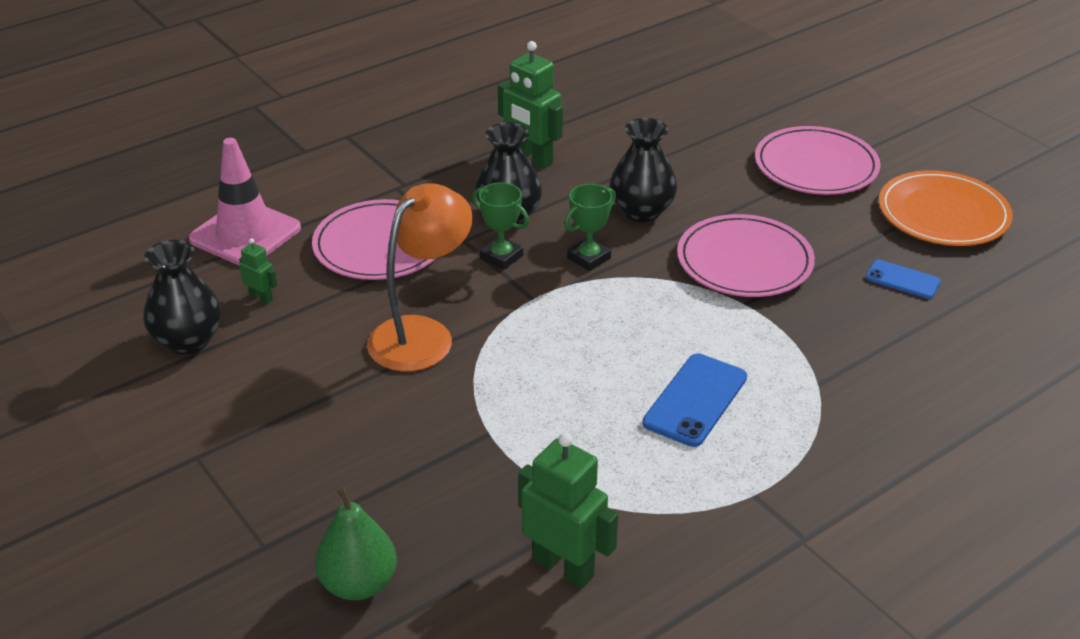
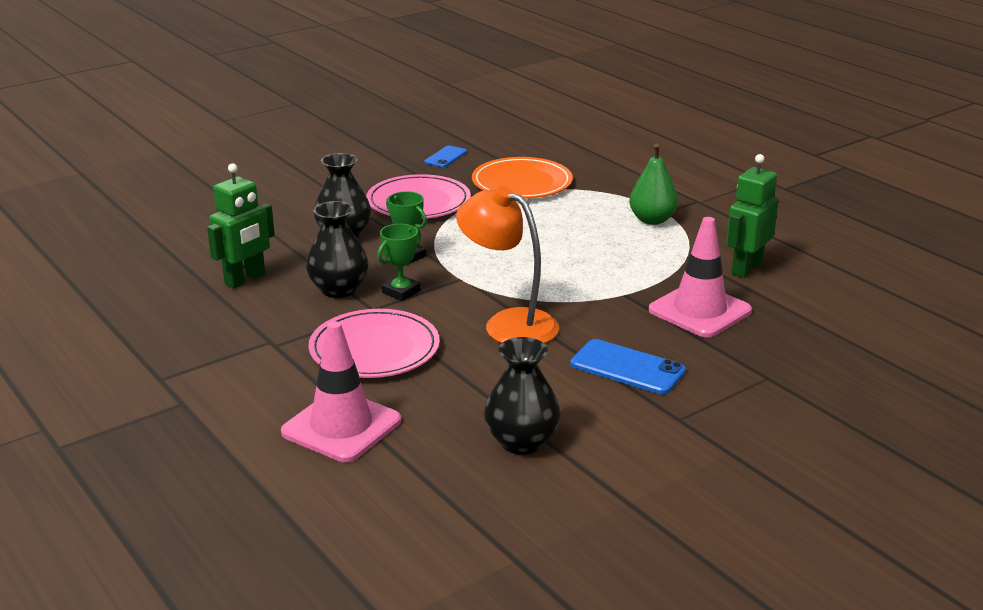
camera: 90 degrees left, 10 degrees down
(261, 298) = (454, 407): green robot -> none
(359, 584) = (788, 337): green pear -> green pear (652, 220)
(439, 501) = (699, 311): none -> pink traffic cone
(695, 400) = (578, 224): blue phone -> blue phone (627, 368)
(816, 166) = (295, 172): pink plate -> none
(943, 214) = (370, 139): orange plate -> orange plate (522, 183)

